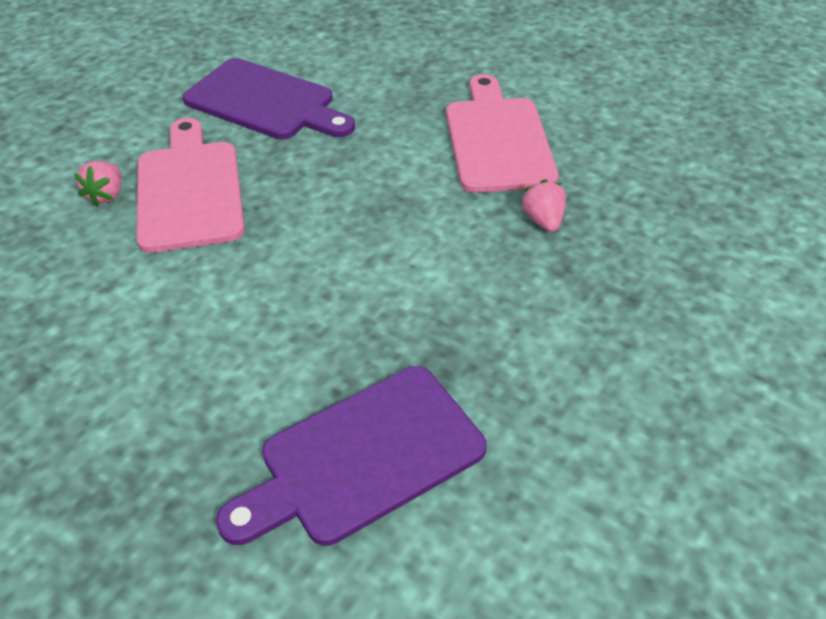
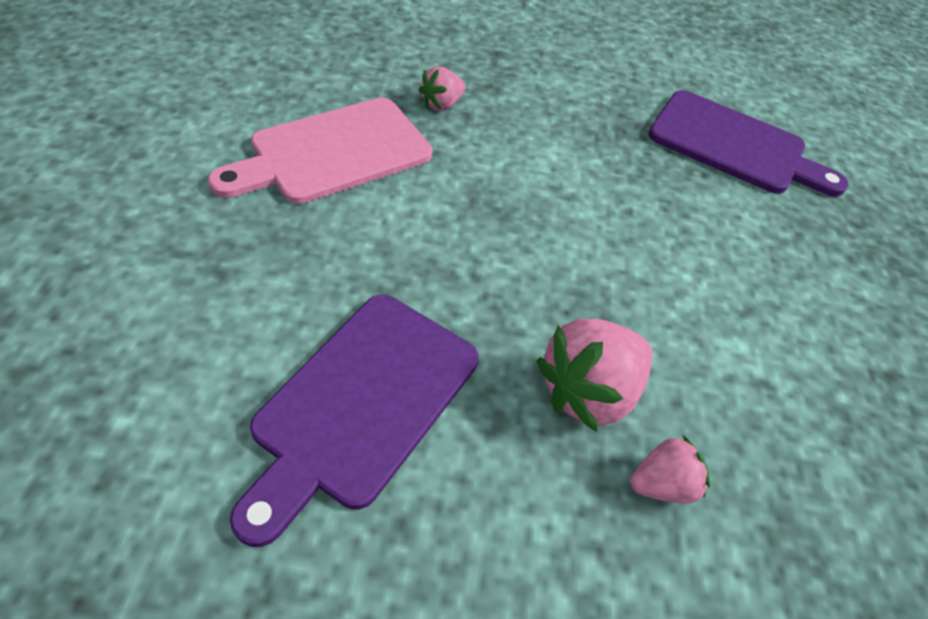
camera: 125 degrees left, 5 degrees up
(189, 190) = (588, 391): pink cutting board -> pink strawberry
(265, 102) = (362, 402): purple cutting board -> purple cutting board turned 150 degrees counterclockwise

